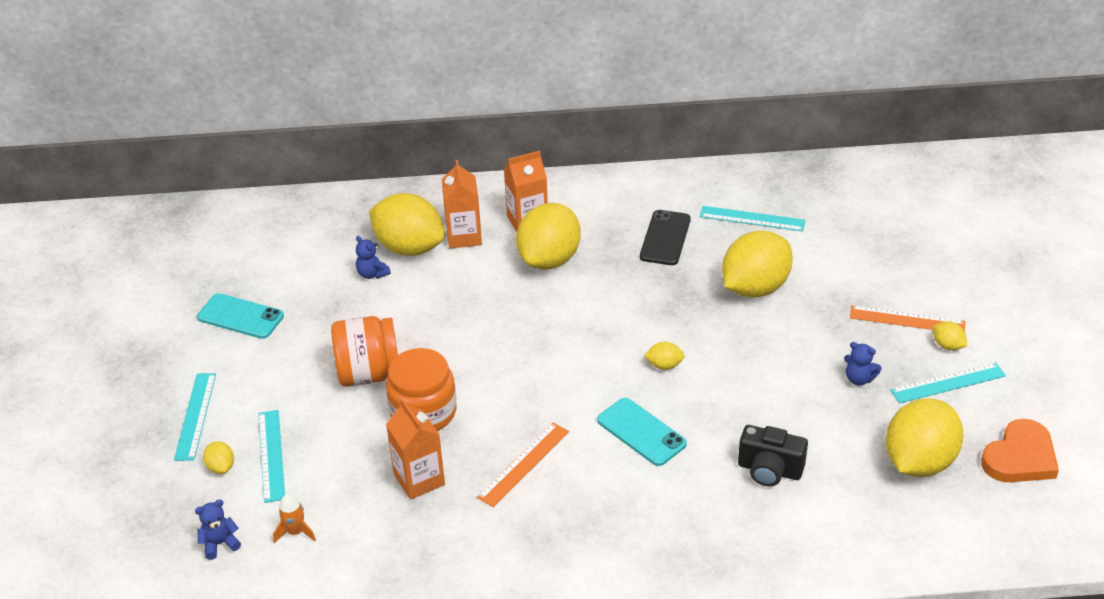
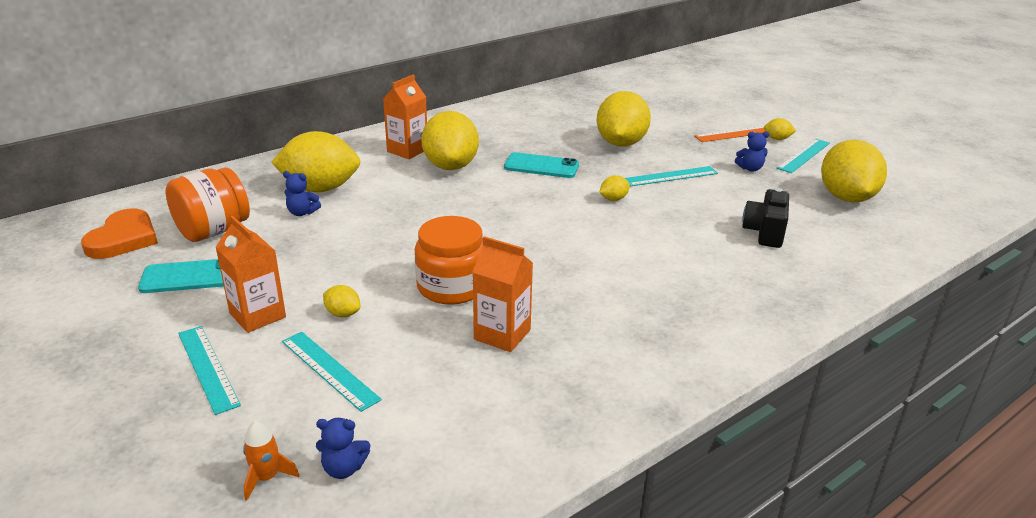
camera: 35 degrees left, 10 degrees down
(220, 544) = (344, 468): blue teddy bear -> blue teddy bear turned 120 degrees counterclockwise
(221, 467) = (280, 400): yellow lemon -> yellow lemon (343, 314)
(295, 532) = (421, 423): orange rocket -> orange rocket (267, 478)
(368, 373) = (369, 277): orange jar -> orange jar (213, 231)
(464, 236) = (363, 171): orange carton -> orange carton (257, 315)
(523, 464) = (581, 291): orange ruler -> none
(641, 432) = (647, 241): turquoise phone -> turquoise phone (541, 166)
(665, 238) = (525, 135): black phone -> none
(752, 219) = (573, 112): turquoise ruler -> turquoise ruler (670, 176)
(769, 470) = (765, 232): black camera -> black camera turned 120 degrees clockwise
(1020, 457) = (896, 177): orange heart -> orange heart (123, 239)

